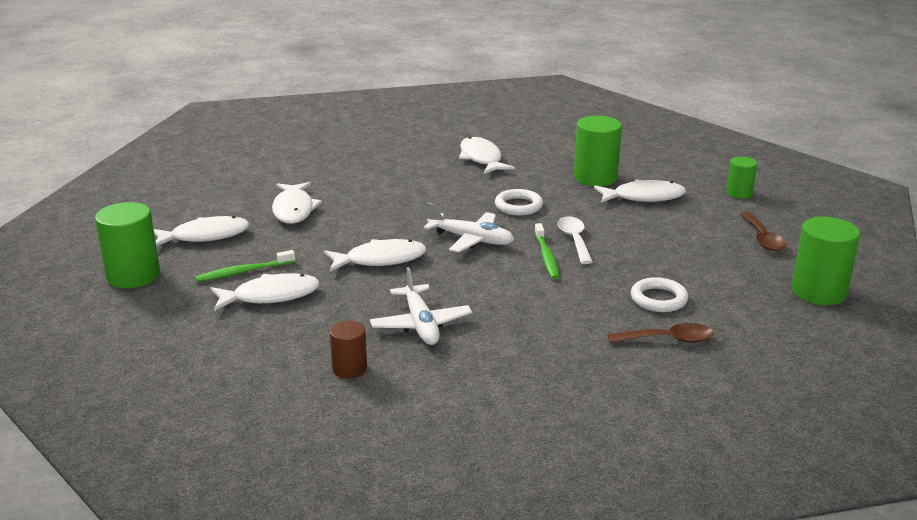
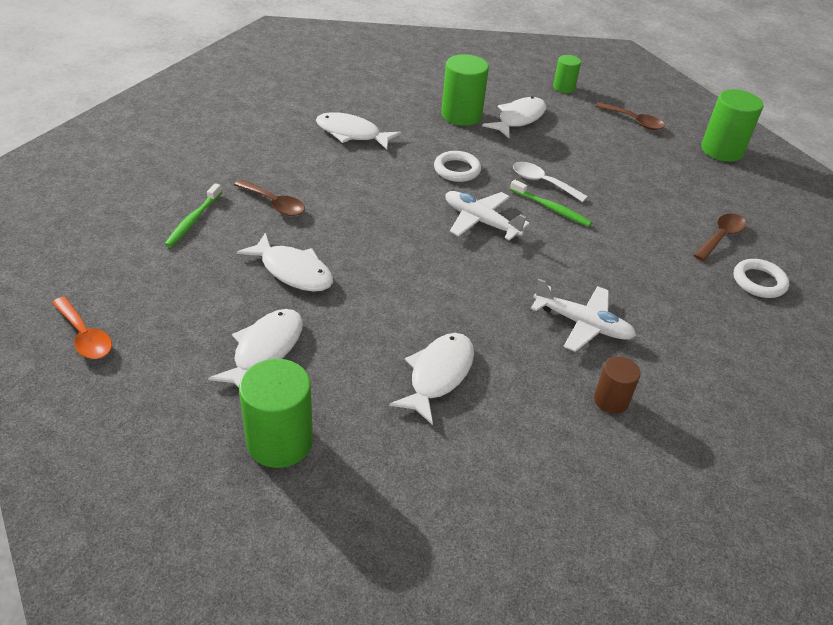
camera: 50 degrees left, 15 degrees up
(139, 188) = (85, 336): none -> orange spoon
(243, 272) = (371, 366): green toothbrush -> green toothbrush (193, 220)
(351, 174) = (274, 204): none -> brown spoon
(380, 260) = (453, 281): white fish -> none
(471, 239) = (480, 221): white plane -> white plane turned 120 degrees counterclockwise
(658, 299) = (665, 206): white ring -> white ring (759, 282)

